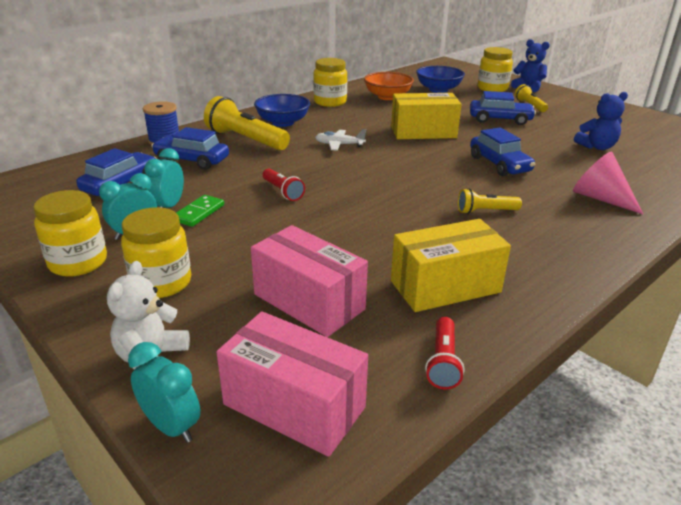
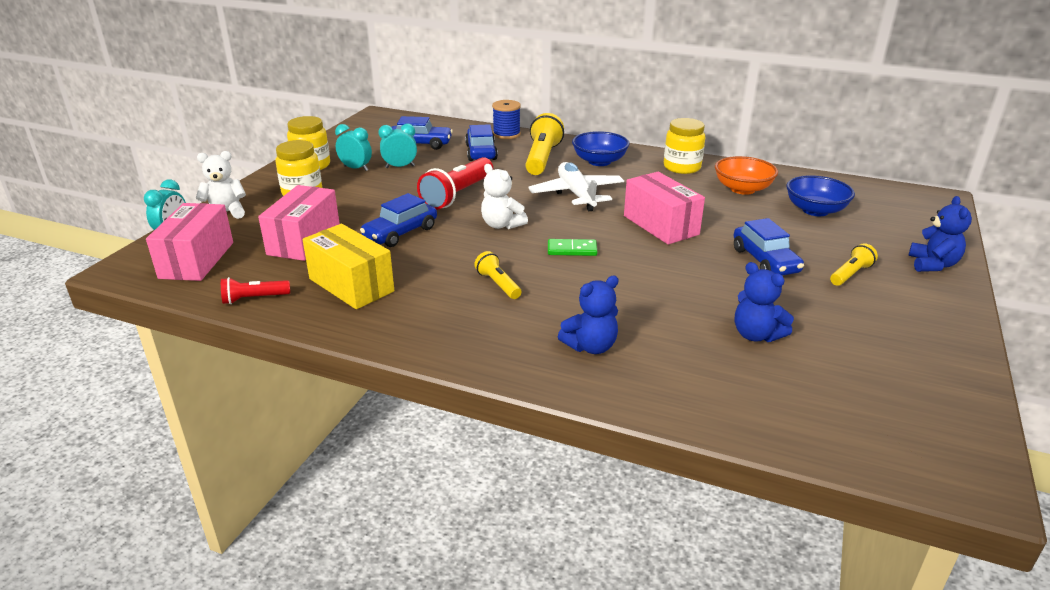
camera: 65 degrees right, 0 degrees up
(198, 213) = (399, 177): green domino -> green domino (572, 250)
(282, 191) = (458, 195): red flashlight -> red flashlight, size x1.86
(339, 145) = (576, 194): white plane -> white plane, size x1.80
(370, 186) = (501, 225): none -> white teddy bear
(423, 132) = (660, 225): yellow box -> pink box
(492, 88) = (880, 241): yellow jar -> none
(499, 164) = (620, 277): blue car -> blue car (400, 233)
(600, 198) = (591, 346): pink cone -> blue teddy bear

